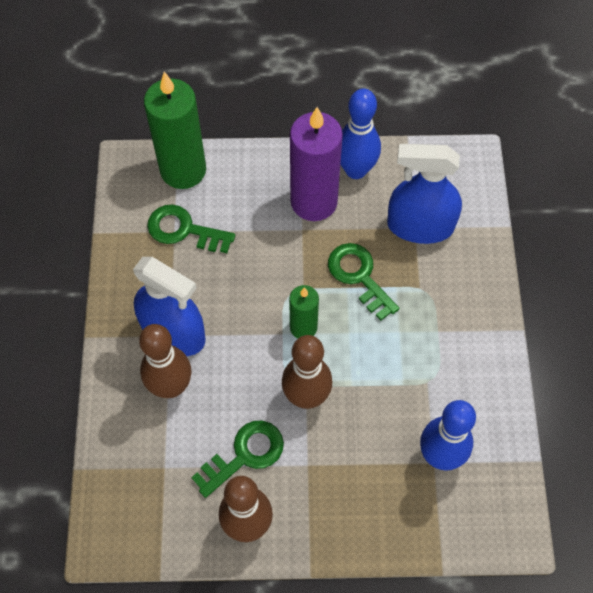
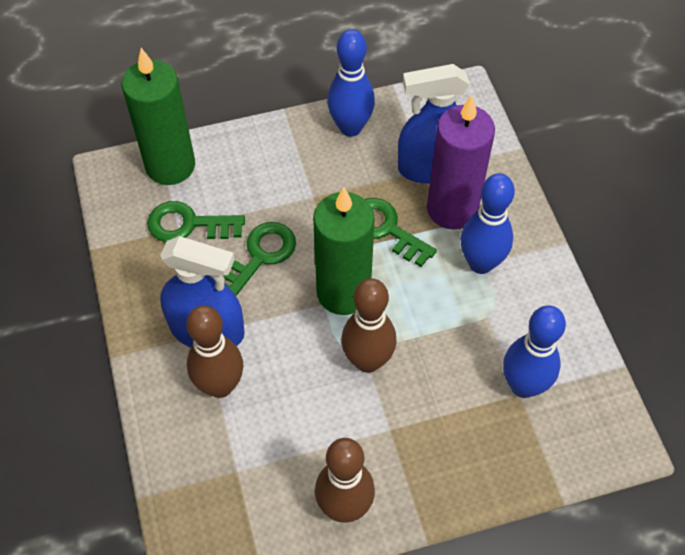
camera: 15 degrees left, 5 degrees down
(245, 455) = (320, 436): green key -> green key (260, 256)
(303, 327) = (343, 292): green candle -> green candle, size x1.81
(314, 202) = (317, 167): purple candle -> purple candle (452, 209)
(437, 330) = (481, 263): none -> blue bowling pin

